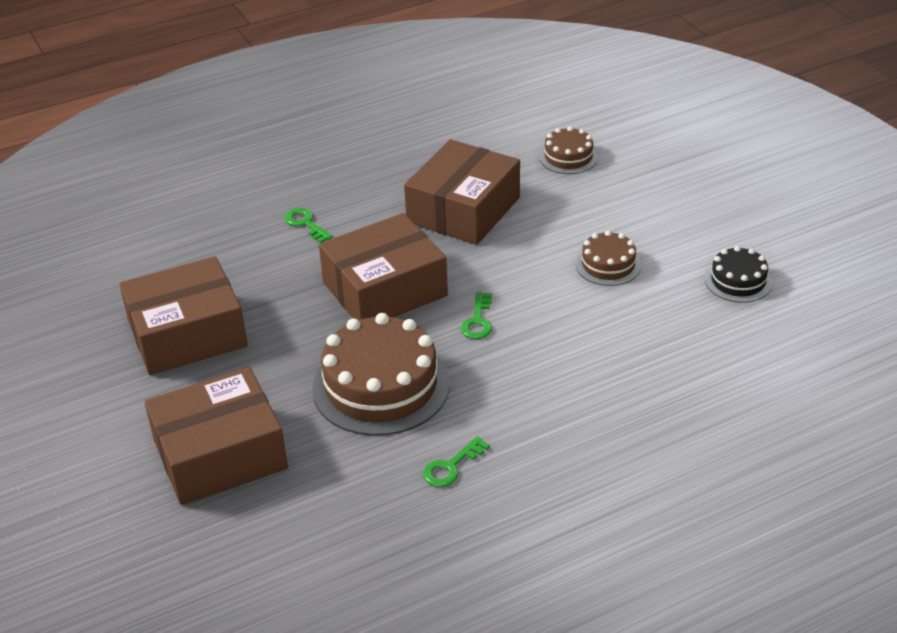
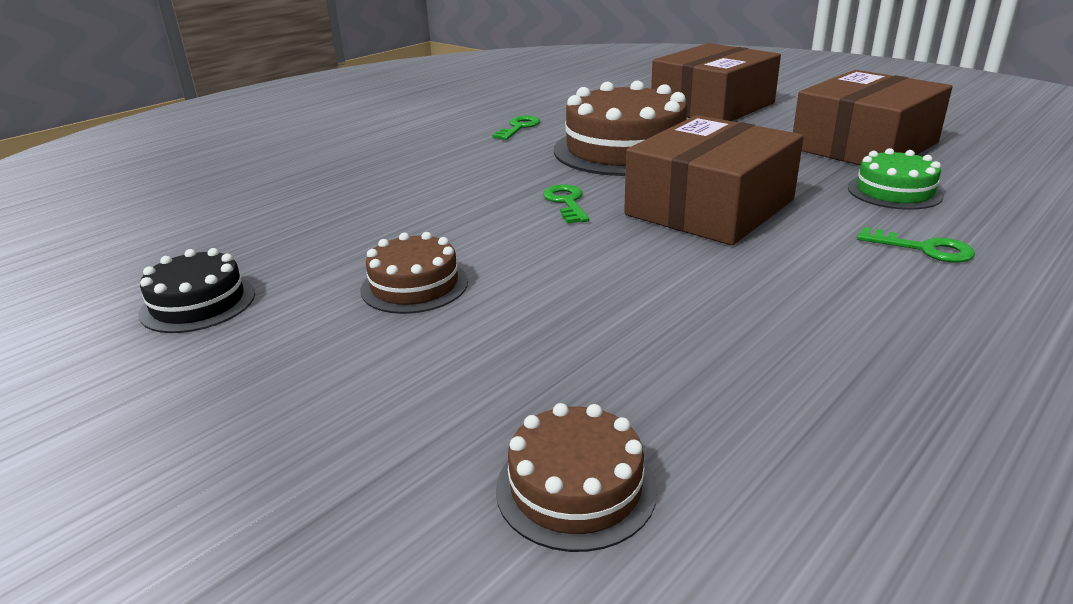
camera: 160 degrees right, 10 degrees down
(249, 273) = (894, 191): none -> green cake
(463, 210) = (707, 316): brown box -> none

